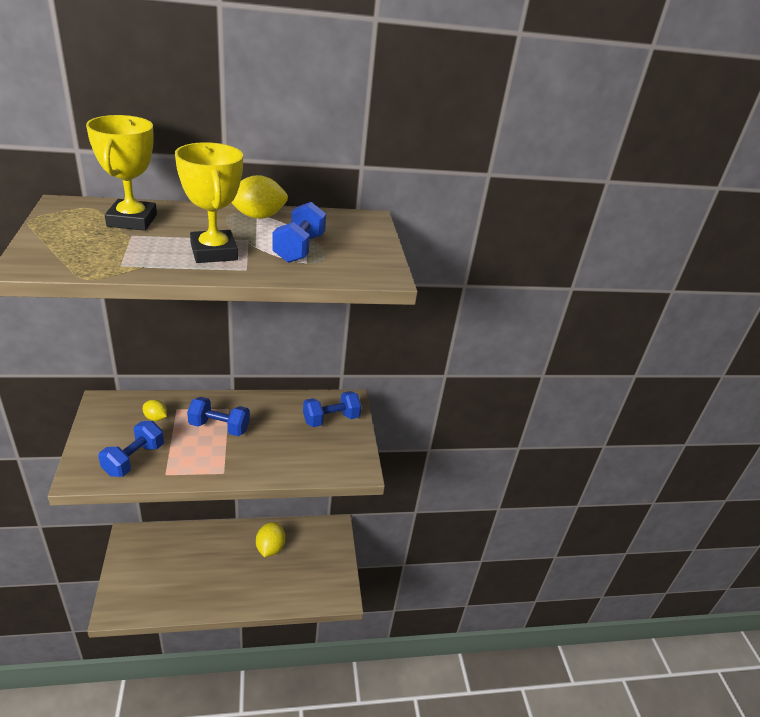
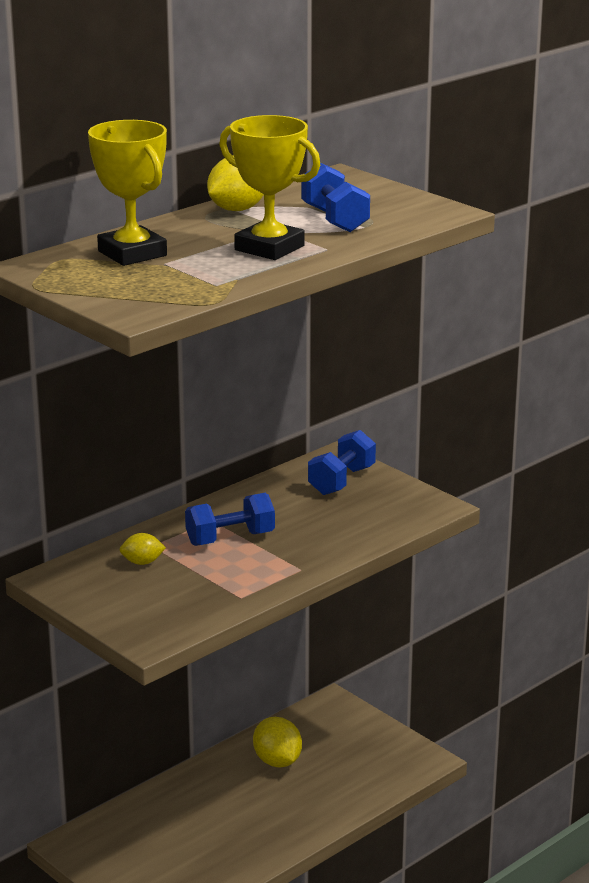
camera: 30 degrees left, 10 degrees down
(134, 459) = (184, 602): blue dumbbell -> none

